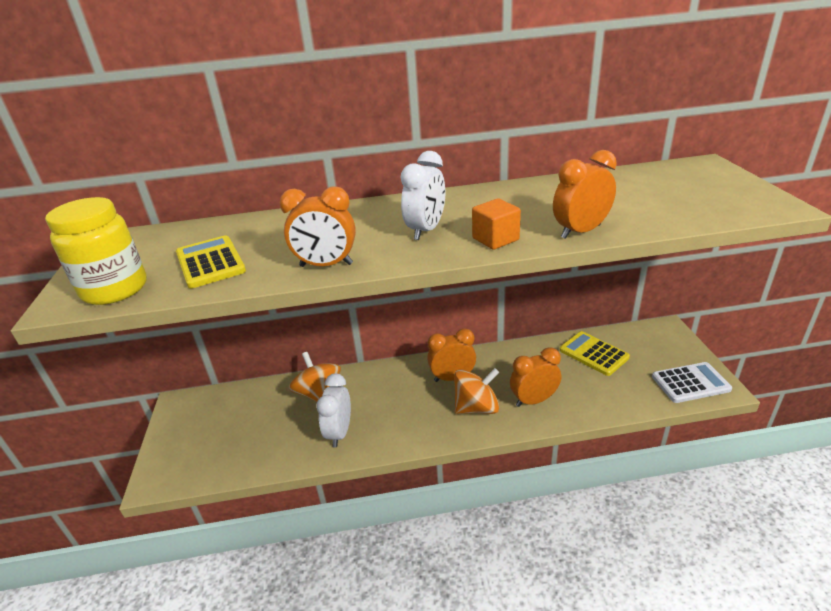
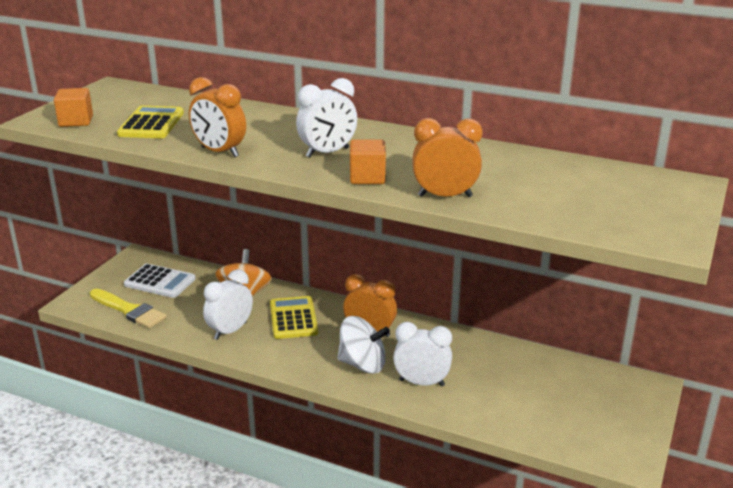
camera: 30 degrees right, 5 degrees down
(115, 289) = (76, 121): yellow jar -> orange cube
(223, 460) = (129, 310): none -> yellow brush
(476, 407) = (362, 364): orange spinning top -> white spinning top
(534, 400) = (421, 383): orange clock -> white clock
(593, 354) = (534, 373): yellow calculator -> yellow calculator (293, 318)
(690, 383) = (603, 442): white calculator -> white calculator (160, 282)

